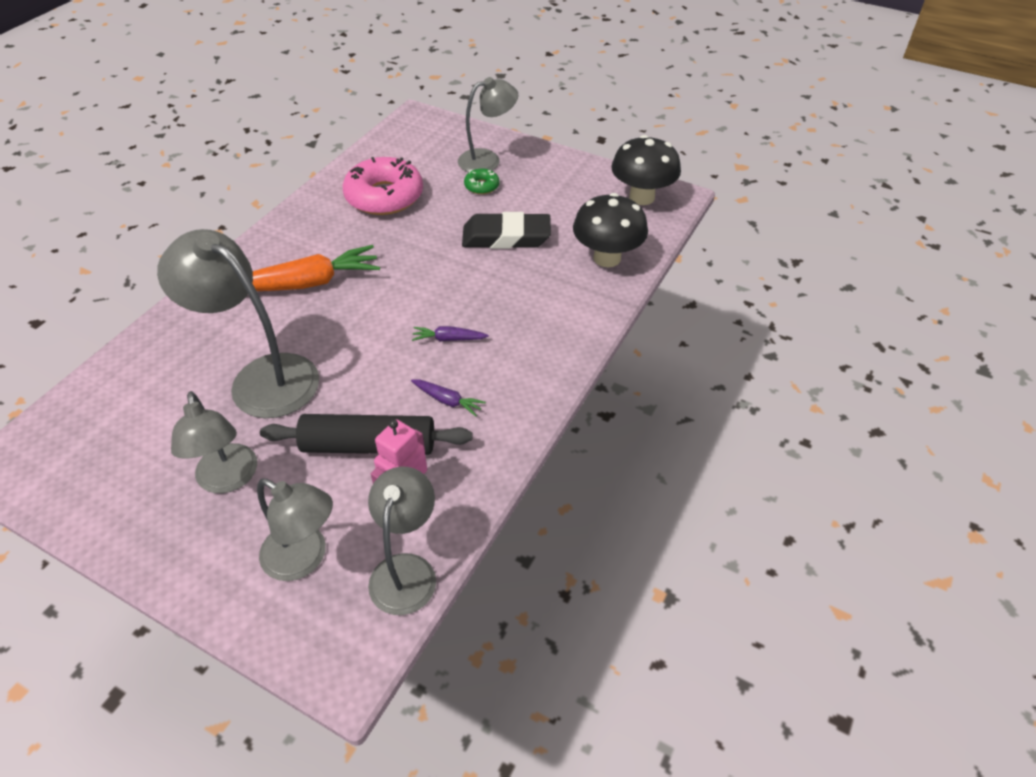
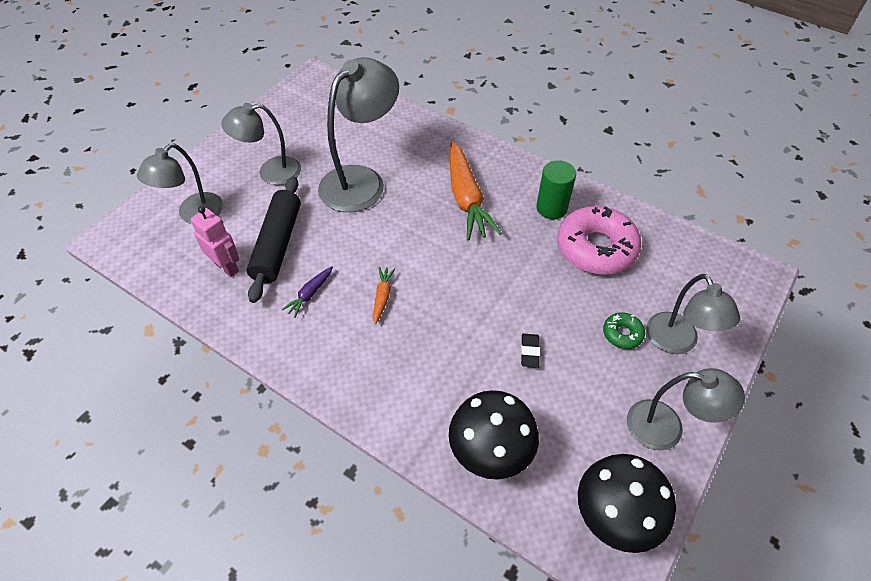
camera: 95 degrees right, 5 degrees up
(328, 222) = (551, 208): none -> green cylinder
(406, 570) = (163, 267): grey lamp -> grey lamp (667, 428)
(449, 339) = (382, 297): purple carrot -> orange carrot
(506, 237) = (530, 352): black eraser -> black eraser, size x0.44

